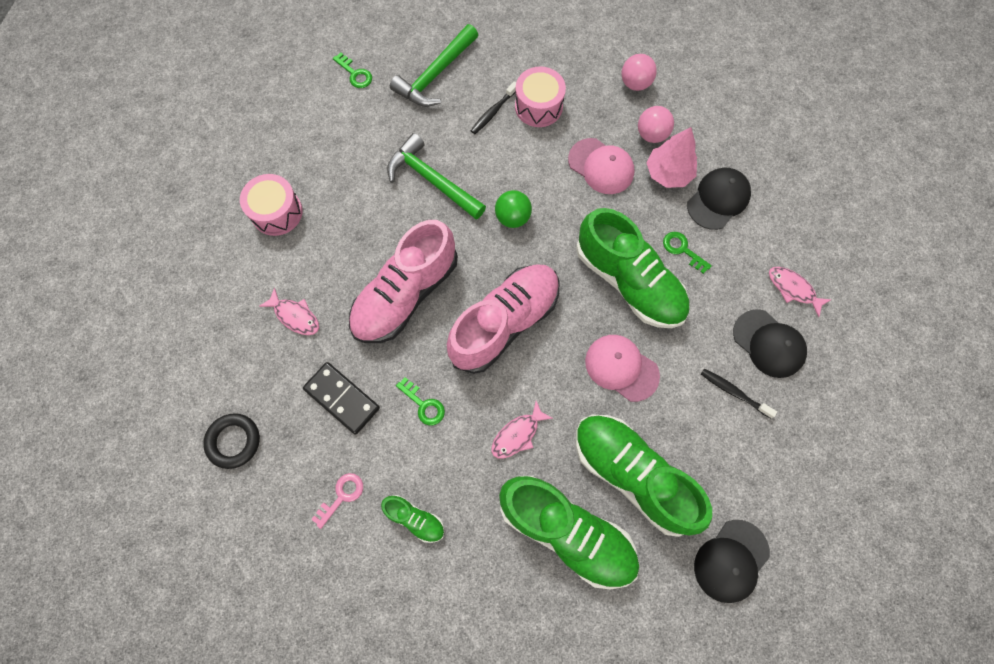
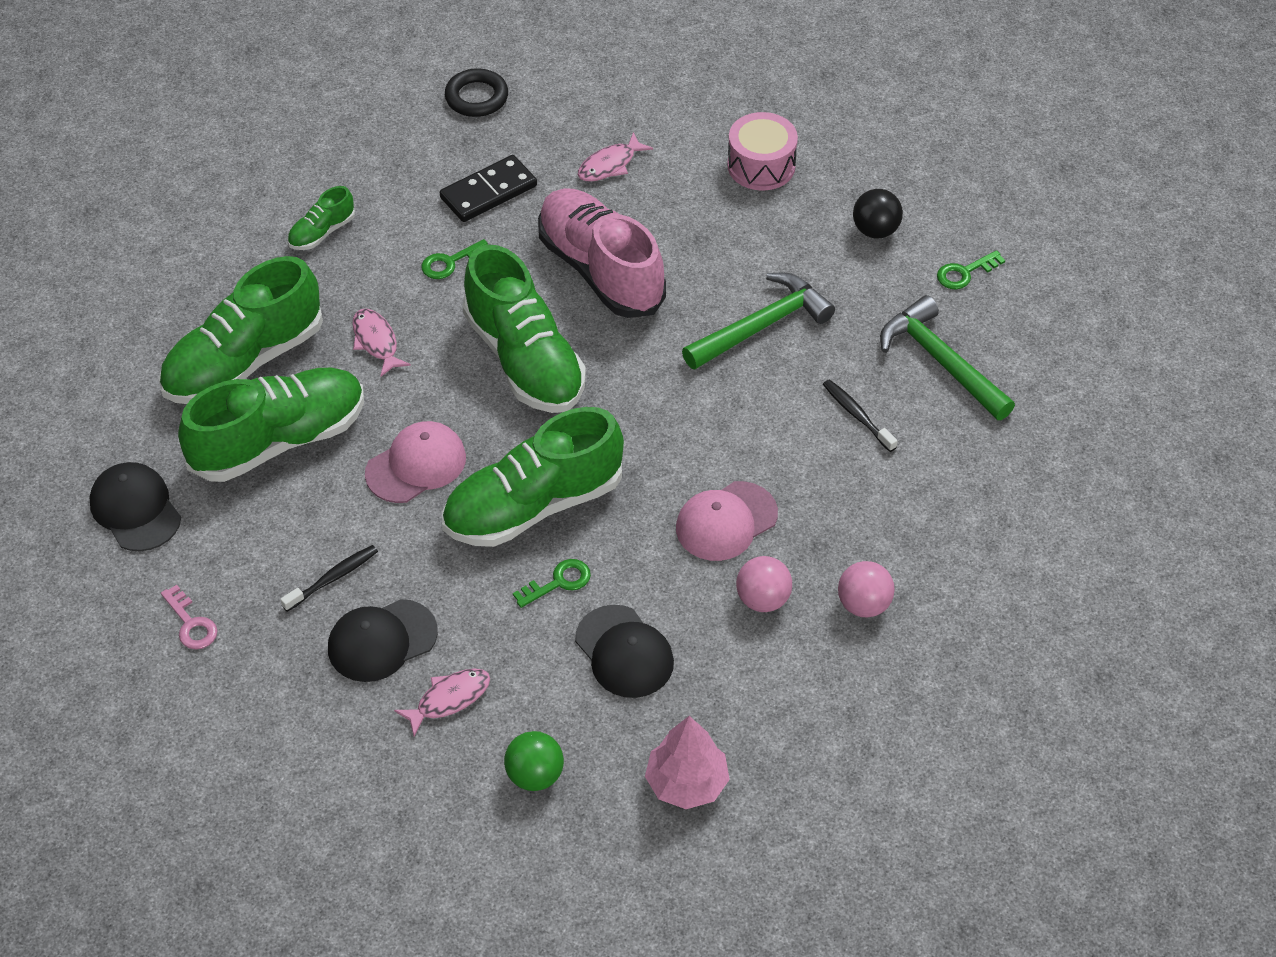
camera: 105 degrees right, 20 degrees down
(327, 130) = (875, 230): none -> black ball
(342, 496) = (375, 176): pink key -> pink key (191, 624)
(504, 323) = (525, 360): pink shoe -> green shoe
(512, 217) = (675, 400): green ball -> green ball (535, 776)
(538, 106) = (853, 471): pink drum -> none
(668, 173) = (689, 602): pink tree -> pink tree (687, 783)

